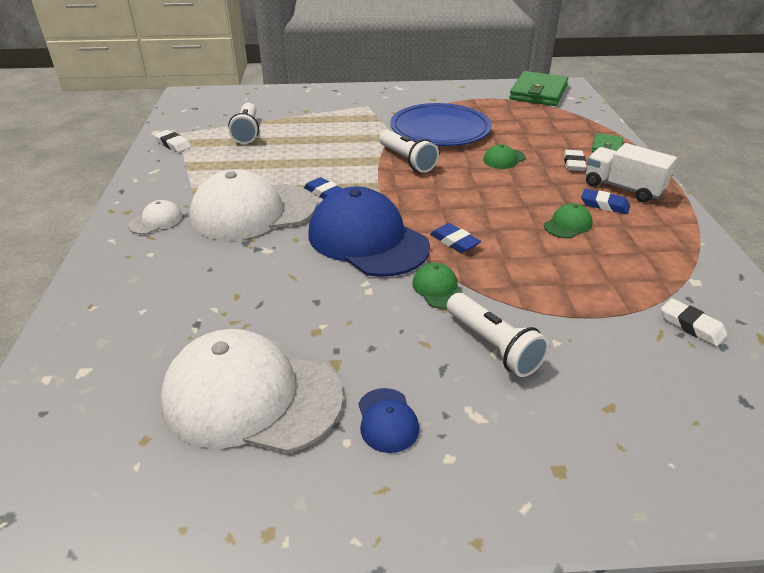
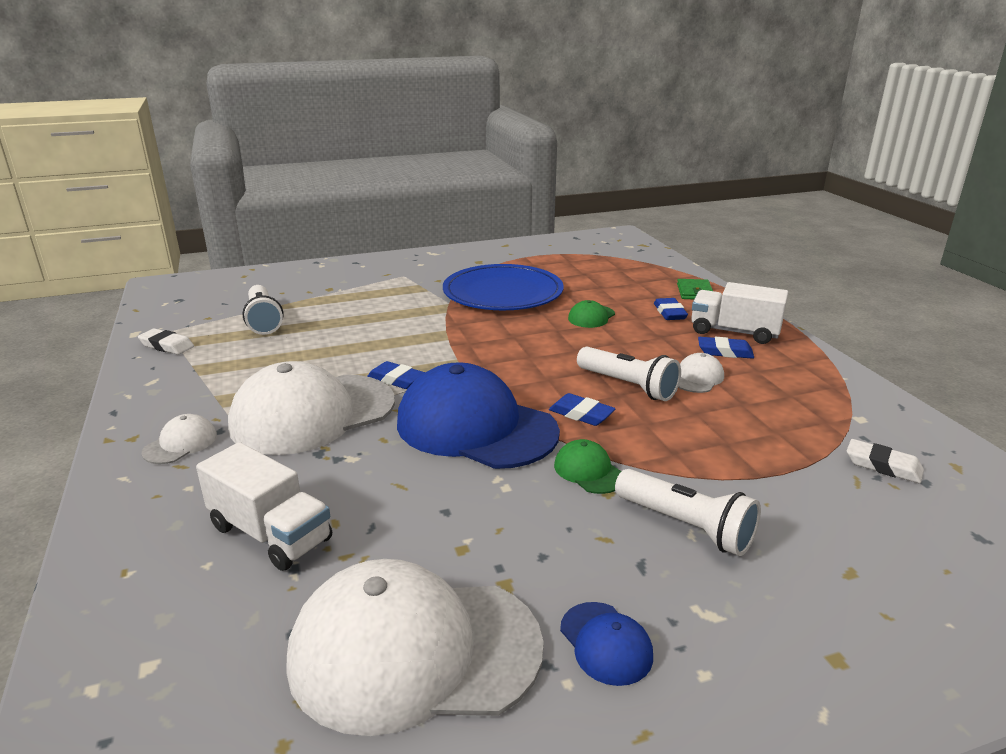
camera: 15 degrees left, 10 degrees down
(190, 296) = (270, 533): none -> white truck
(407, 160) = (481, 330): white flashlight -> white flashlight (628, 386)
(538, 92) = (593, 244): green wallet -> none
(568, 225) = (697, 378): green cap -> white cap
(574, 163) = (669, 313): white eraser -> blue eraser

